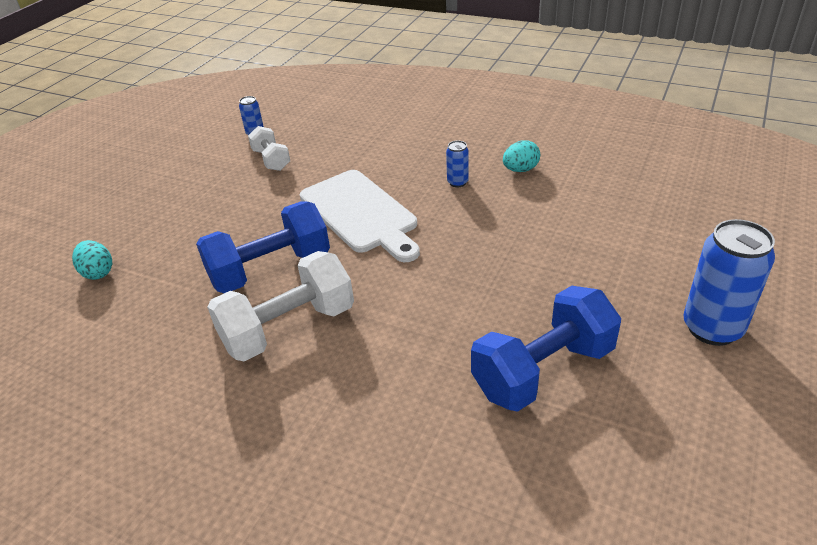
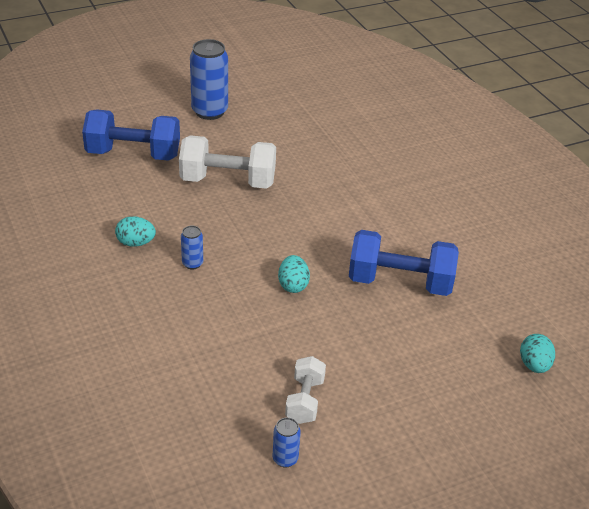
camera: 145 degrees left, 0 degrees up
(288, 328) = (419, 236): white dumbbell -> white dumbbell (228, 181)
(361, 213) = (293, 285): white cutting board -> turquoise egg
(543, 370) = (311, 143): blue dumbbell -> blue dumbbell (133, 154)

